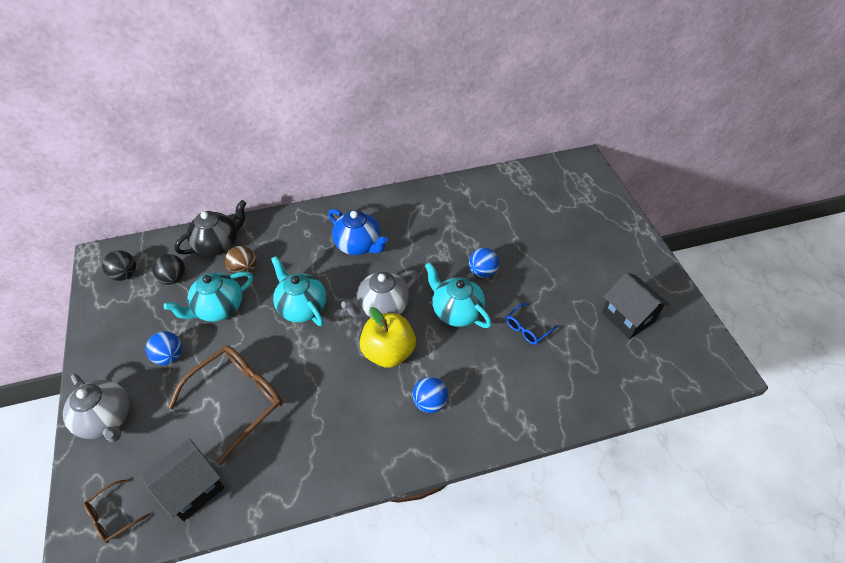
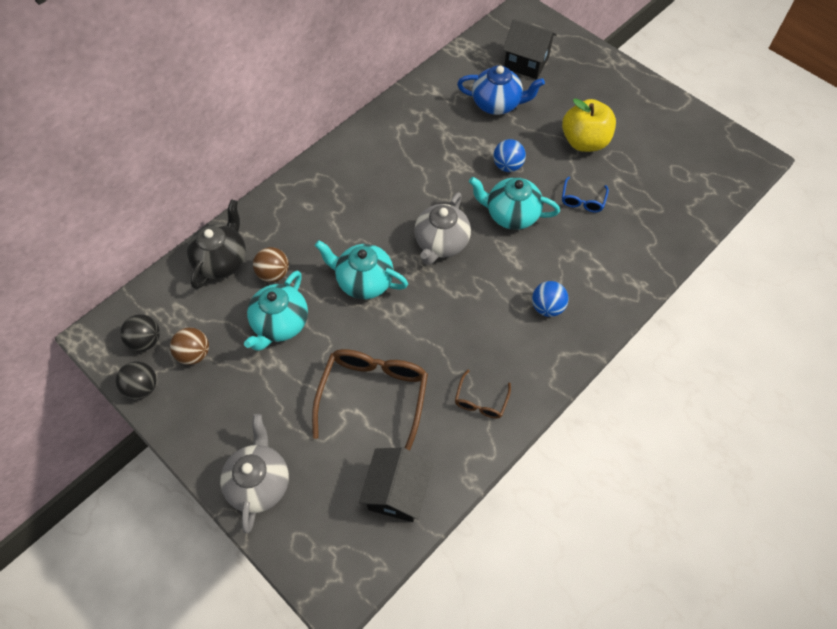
camera: 30 degrees left, 10 degrees up
(106, 419) = (259, 482): grey teapot -> grey teapot turned 105 degrees counterclockwise
(113, 516) = (344, 555): brown glasses -> brown glasses (481, 401)
(146, 300) = (194, 353): none -> brown ball
(169, 356) = (270, 394): blue ball -> none
(173, 278) = (205, 318): black ball -> black ball (142, 387)
(359, 245) = (371, 194): blue teapot -> blue teapot (497, 104)
(388, 352) = (478, 282): yellow apple -> yellow apple (584, 141)
(628, 317) = (657, 149): black house -> black house (526, 63)

